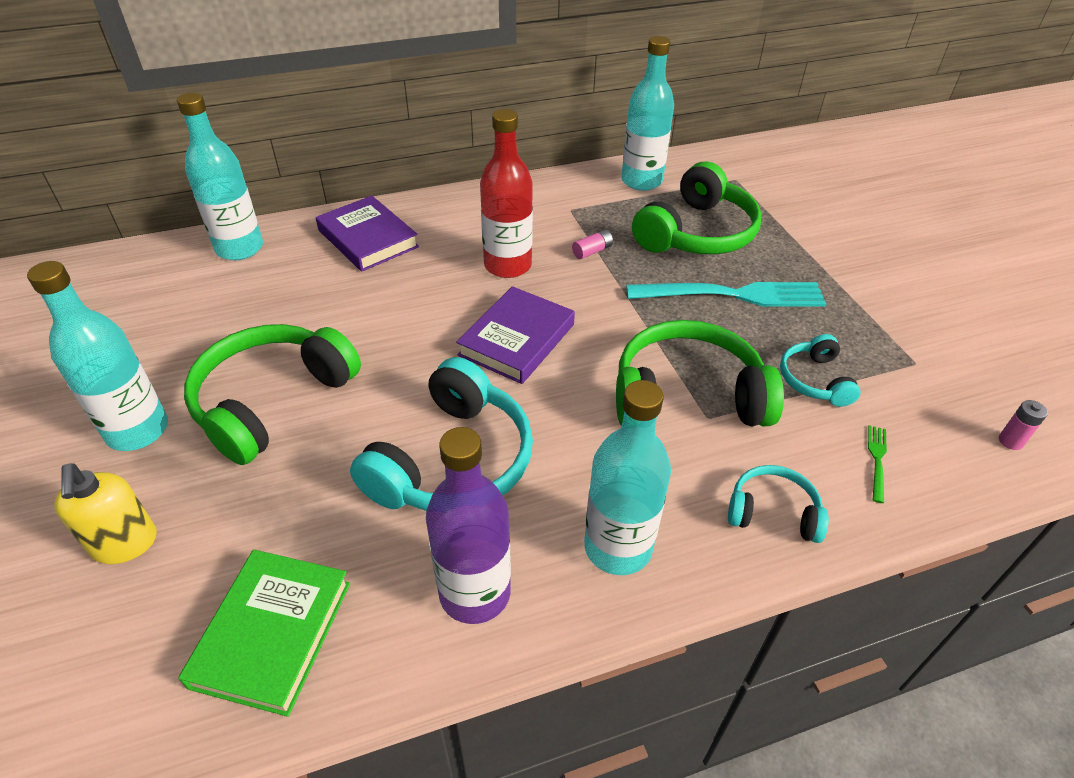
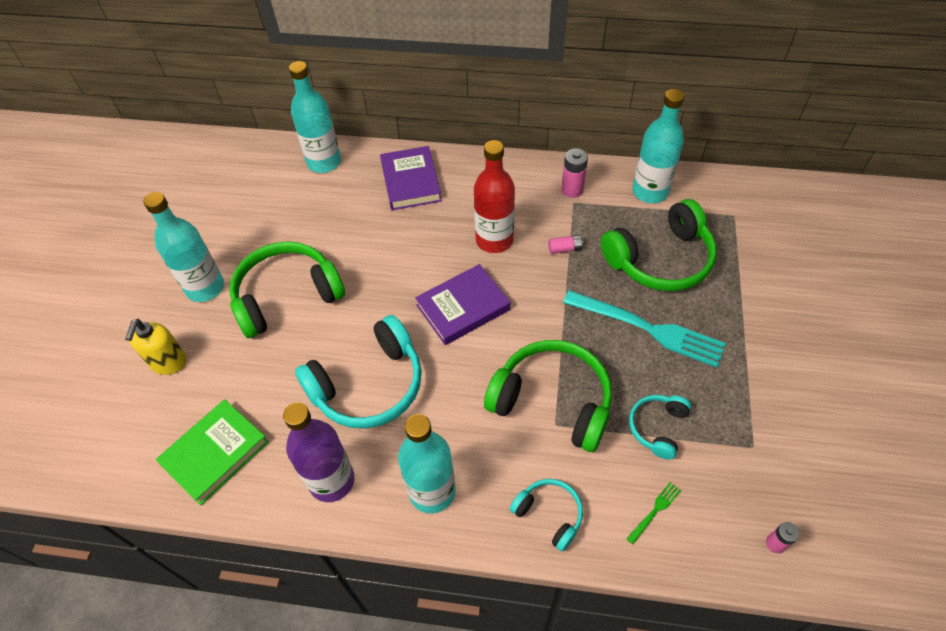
camera: 30 degrees right, 10 degrees up
(561, 199) = (572, 190): none -> pink battery

